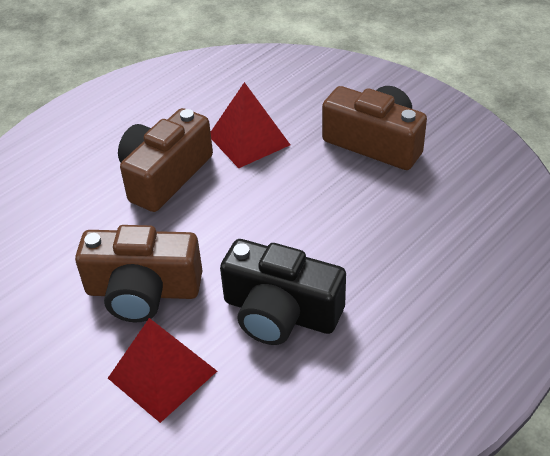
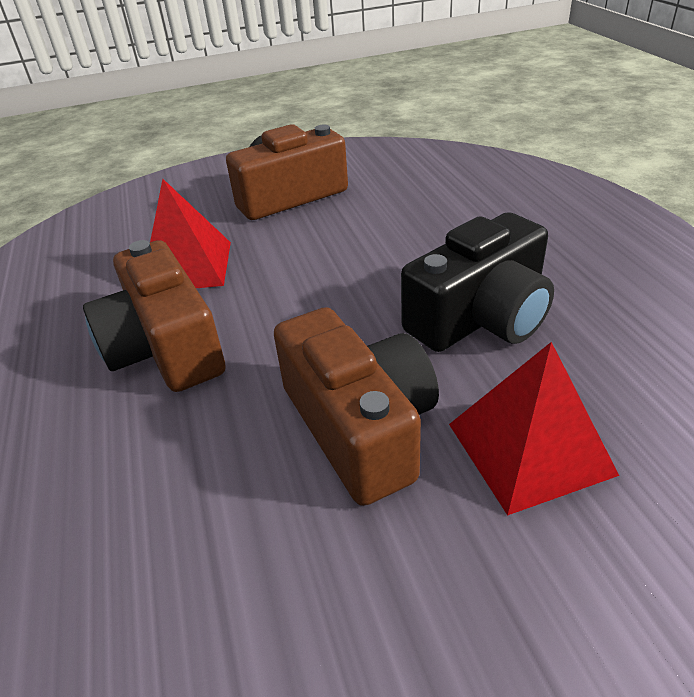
camera: 60 degrees left, 5 degrees down
(143, 291) = (360, 426): brown camera -> brown camera turned 60 degrees counterclockwise

